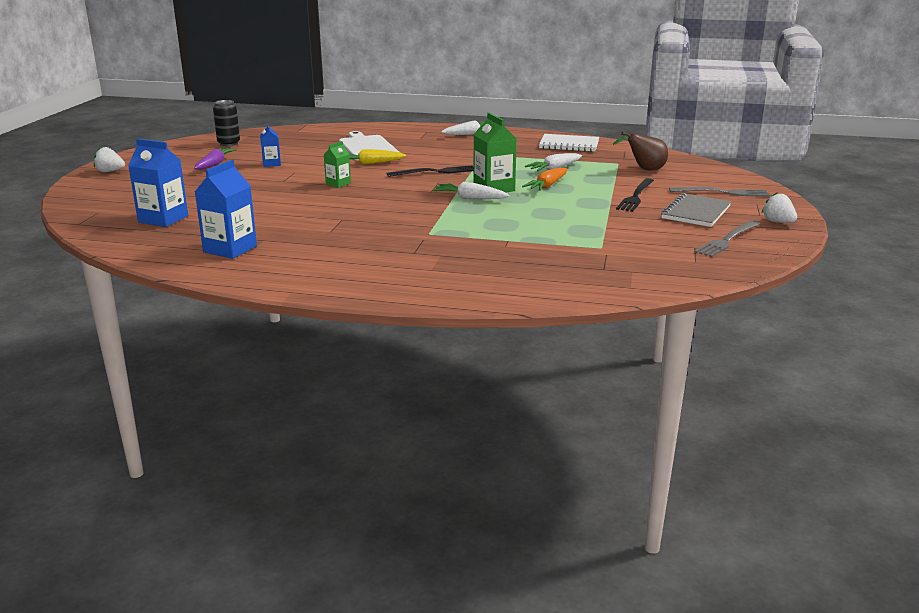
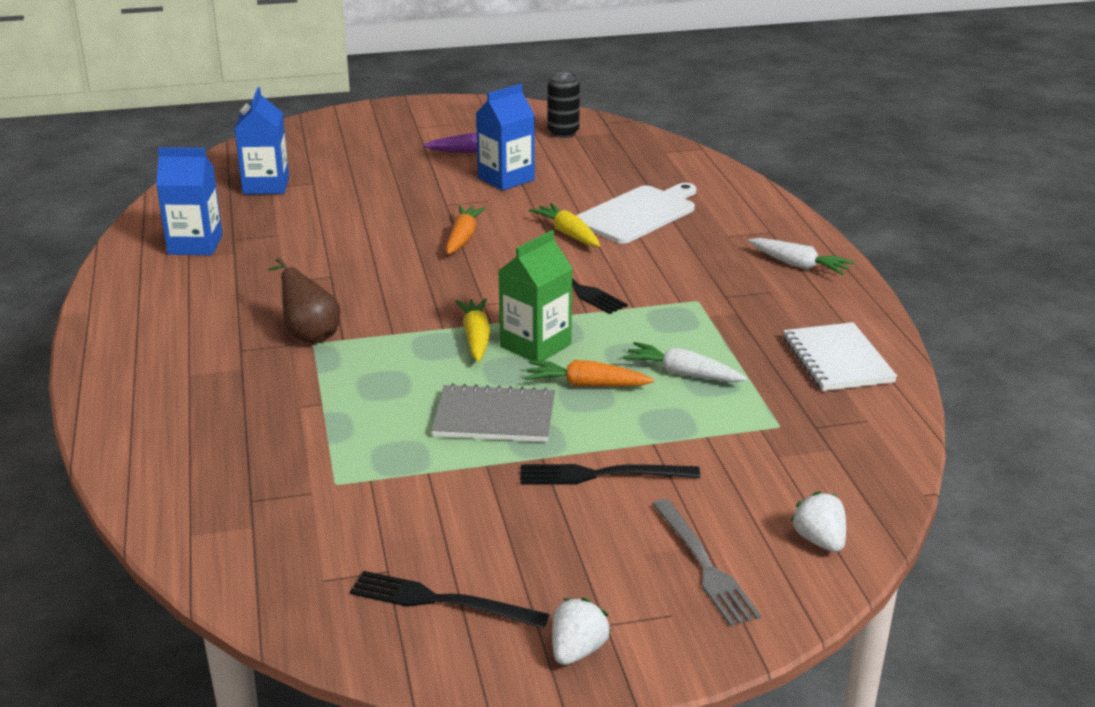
camera: 65 degrees right, 5 degrees up
(110, 171) = (399, 113): white strawberry -> white strawberry (819, 541)
(271, 164) = (506, 179): blue carton -> blue carton, size x1.73
(338, 183) = (463, 238): green carton -> orange carrot
(470, 198) = (476, 338): white carrot -> yellow carrot
(644, 170) = (764, 459): brown pear -> brown pear (309, 335)
(696, 212) = (563, 549): grey notebook -> grey notebook (494, 417)
(727, 240) = (441, 601): grey fork -> black fork

